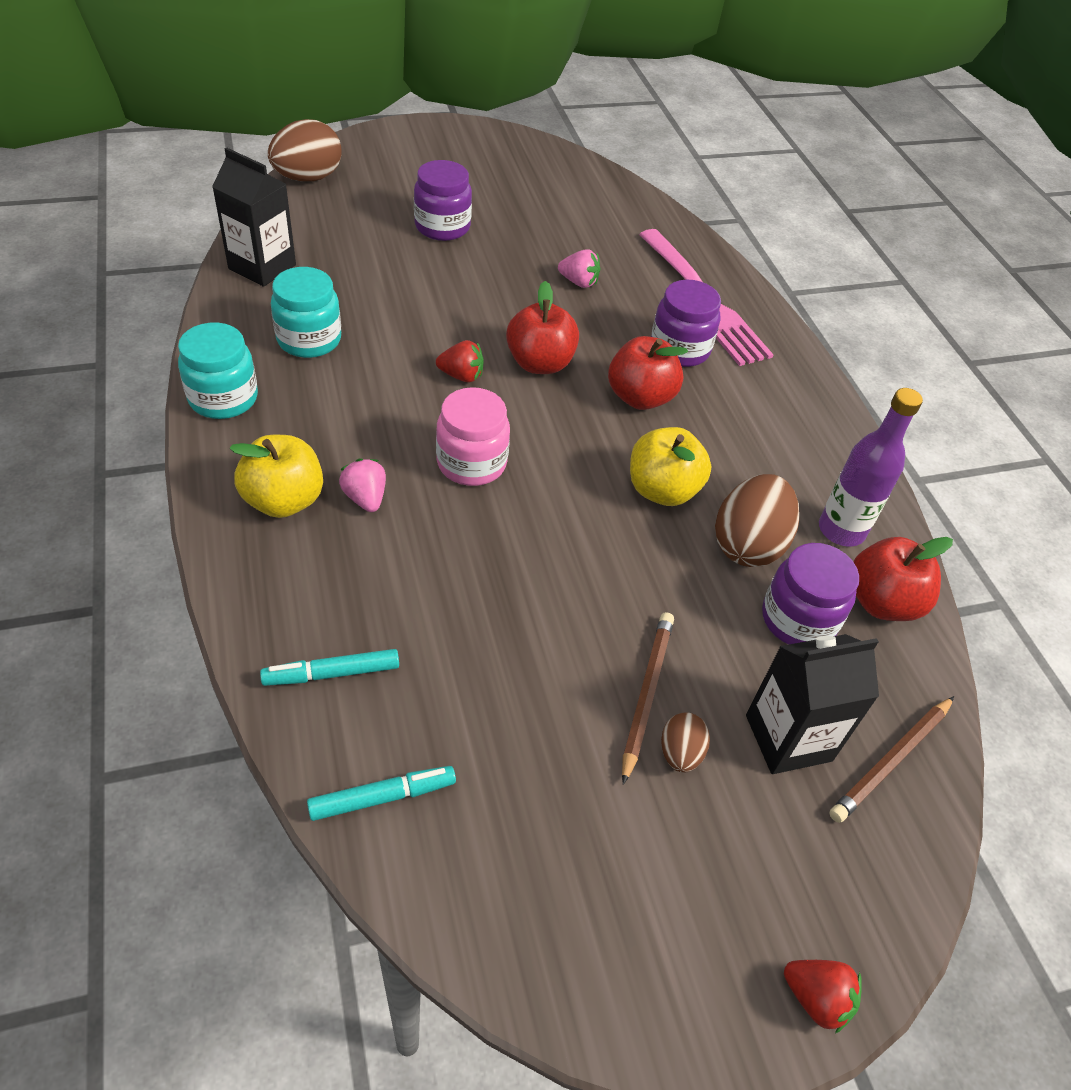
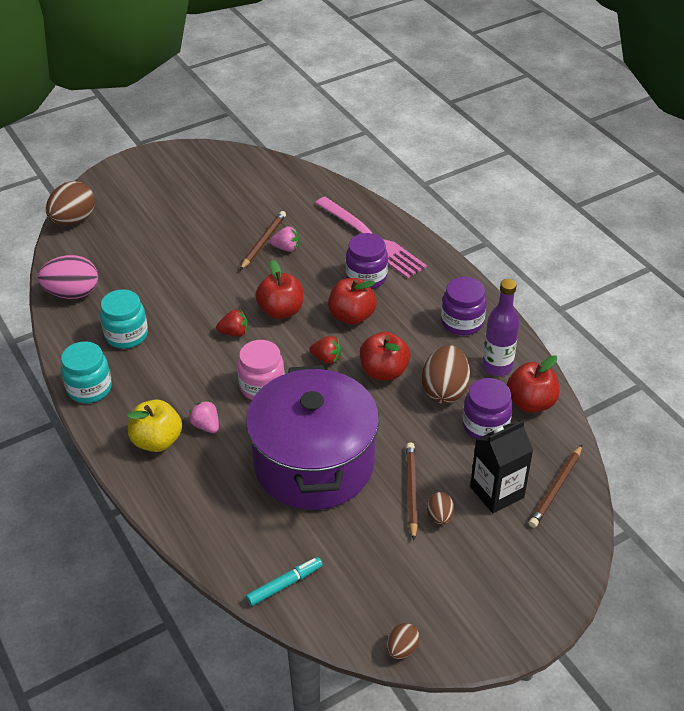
camera: 10 degrees left, 5 degrees down
(262, 267) = (72, 293): black carton -> pink egg
(332, 673) = (229, 530): turquoise marker -> none
(442, 227) = (181, 232): purple jar -> purple jar (462, 322)
(506, 603) = (314, 463): none -> purple pot
(539, 987) = (402, 649): none -> brown egg
(550, 266) = (263, 242): none -> brown pencil
(662, 490) = (384, 371): yellow apple -> red apple
(816, 998) = (544, 613): red strawberry -> red strawberry (326, 358)

